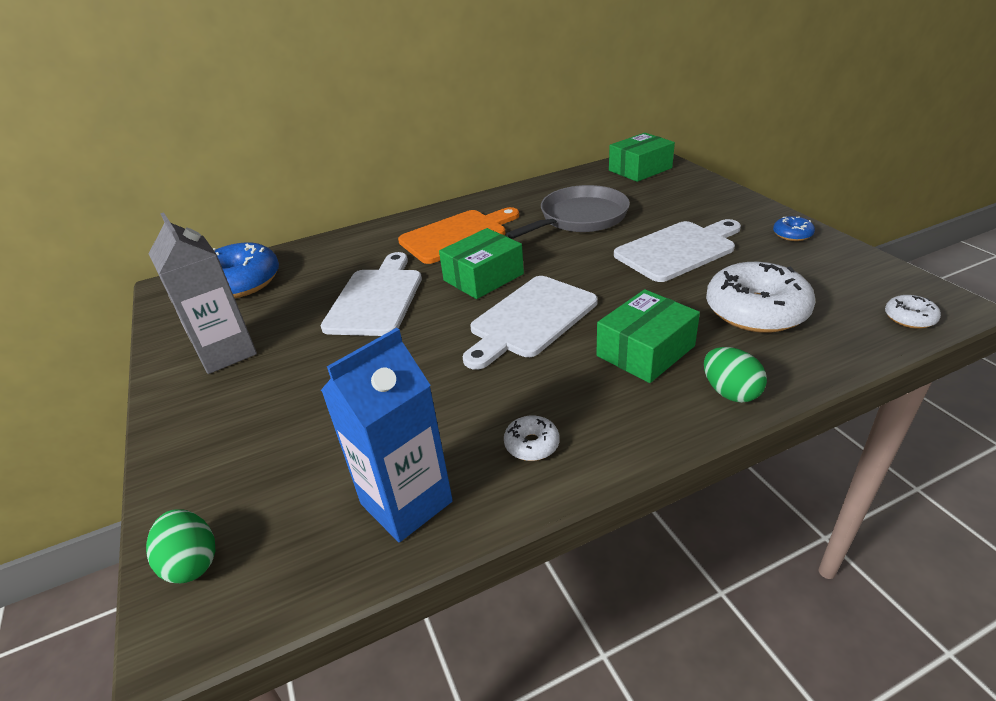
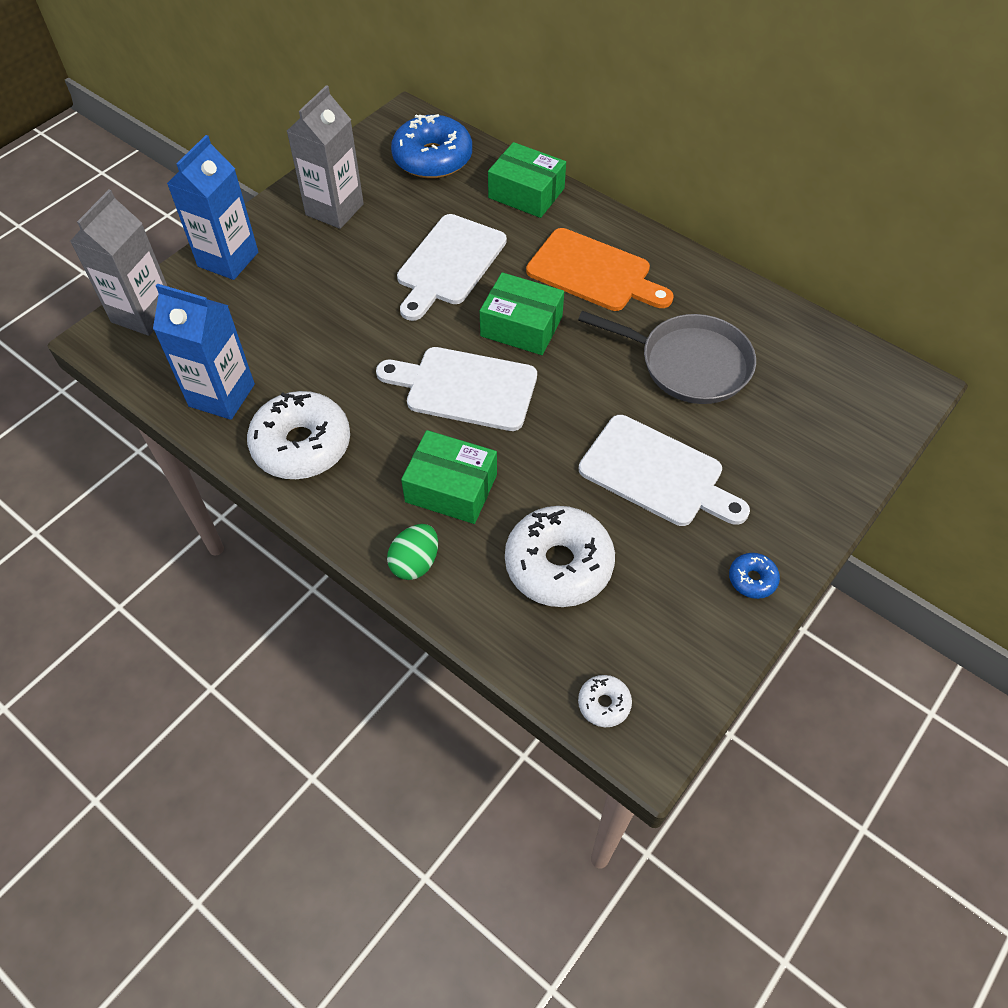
camera: 60 degrees right, 20 degrees up
(192, 562) = (143, 313): green egg -> grey carton
(197, 451) = (228, 259): none -> blue carton
(376, 298) = (449, 264): white cutting board -> white cutting board turned 135 degrees clockwise
(532, 444) = (302, 445): white donut -> white donut, size x2.22
(640, 169) = (864, 385): green box -> green box (526, 193)

